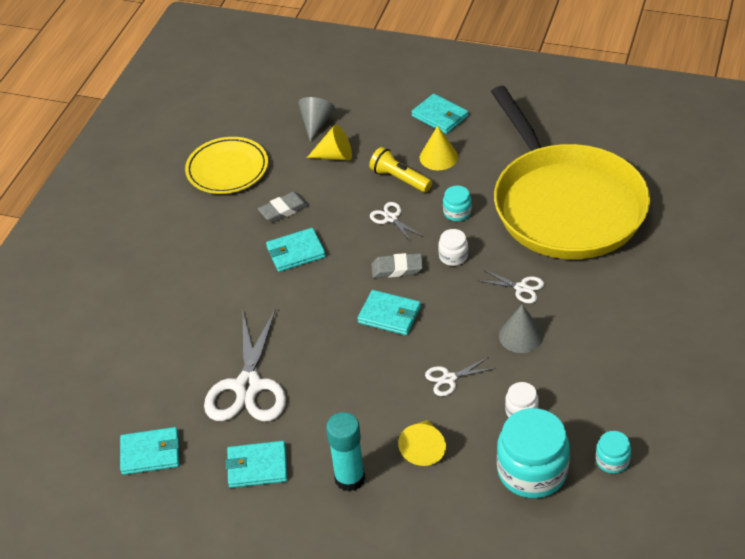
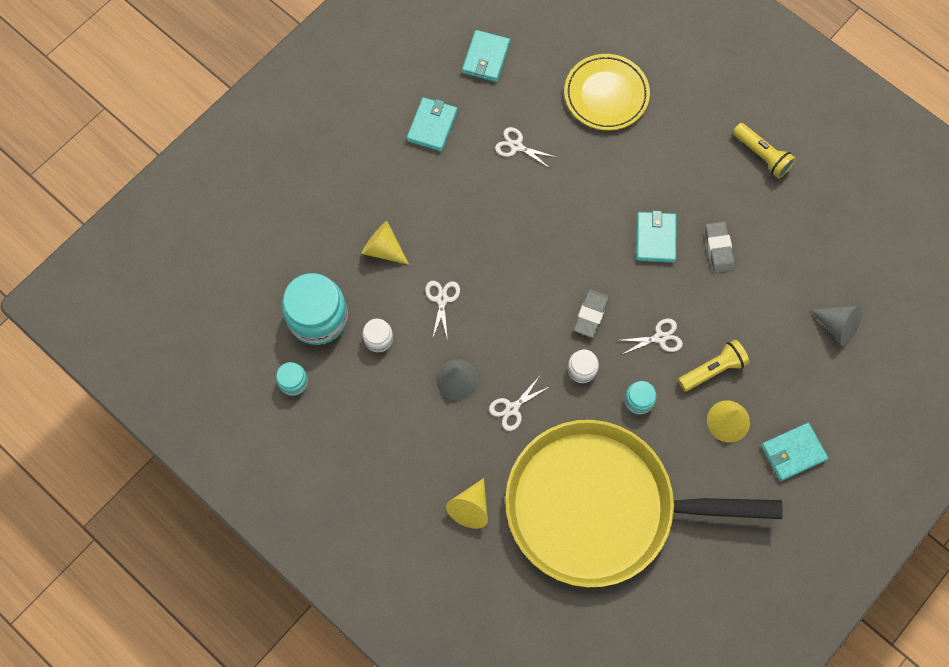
camera: 110 degrees right, 25 degrees up
(174, 212) = (762, 155): none -> yellow flashlight
(227, 169) = (803, 220): yellow plate -> yellow plate (606, 95)
(248, 386) = (516, 146): white scissors -> white scissors, size x0.46
(335, 156) = (777, 324): yellow cone -> yellow cone (470, 507)
(349, 478) = (385, 185): turquoise glue stick -> none
(389, 315) = (537, 284): turquoise wallet -> none

